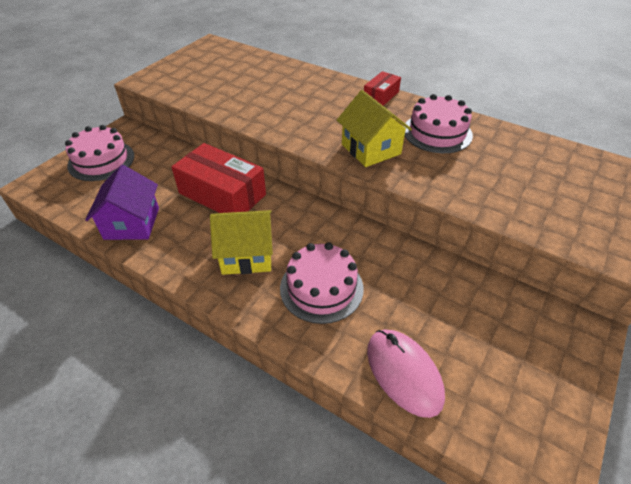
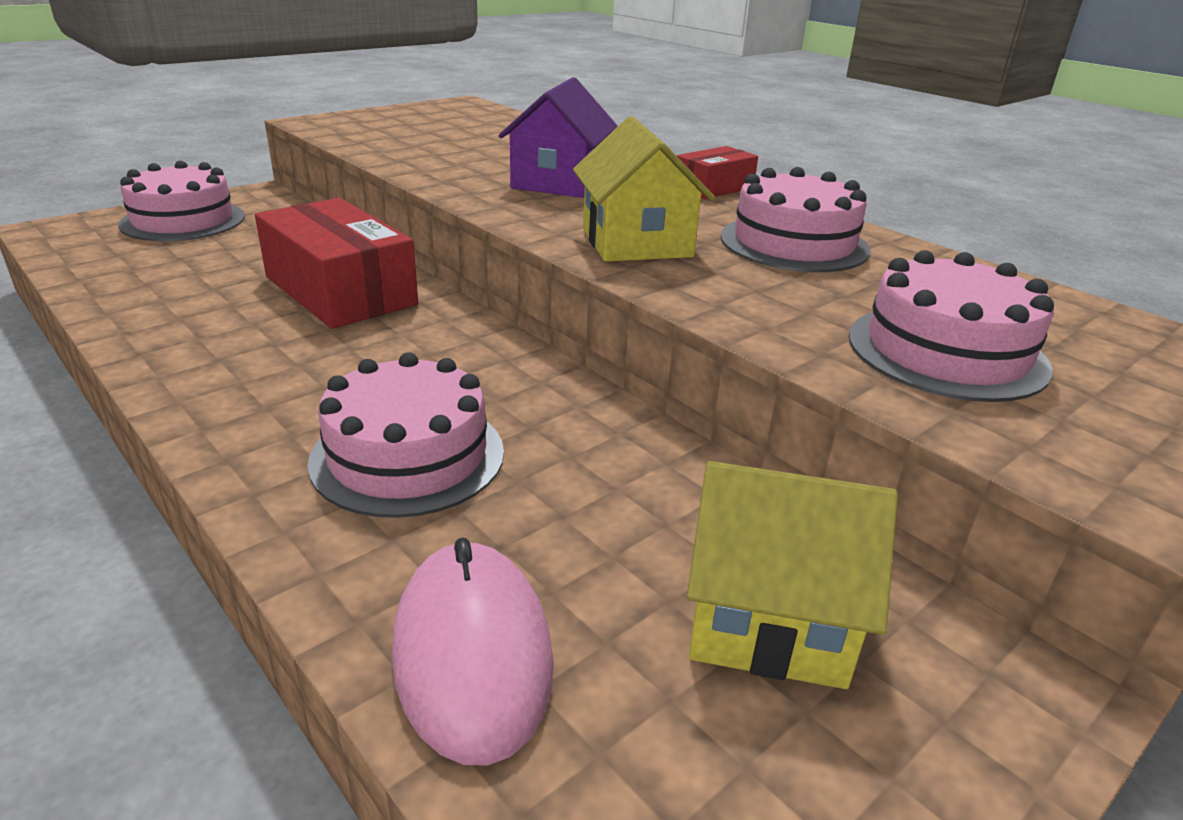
camera: 15 degrees right, 15 degrees down
(132, 223) = (149, 298): purple house -> purple house (559, 182)
(247, 255) = (306, 377): yellow house -> yellow house (769, 618)
(527, 192) = (946, 351): none -> pink cake

